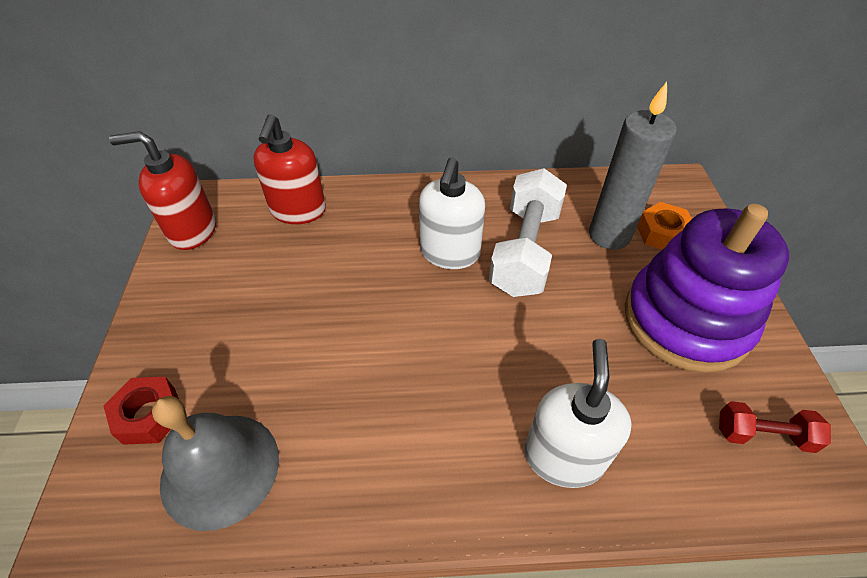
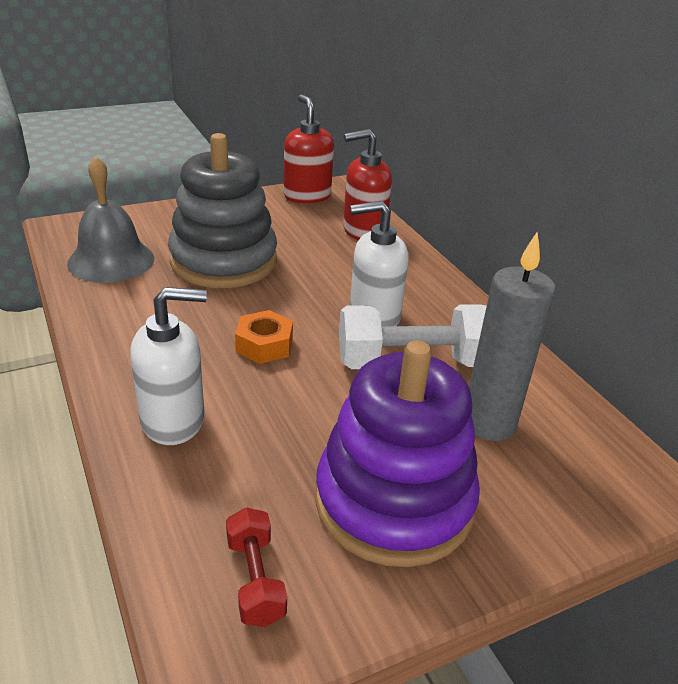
camera: 65 degrees right, 15 degrees down
(149, 415) = (142, 226): red nut -> none
(291, 344) = (223, 261): none -> grey stacking toy
(662, 233) = (532, 472): orange nut -> orange nut (264, 345)

